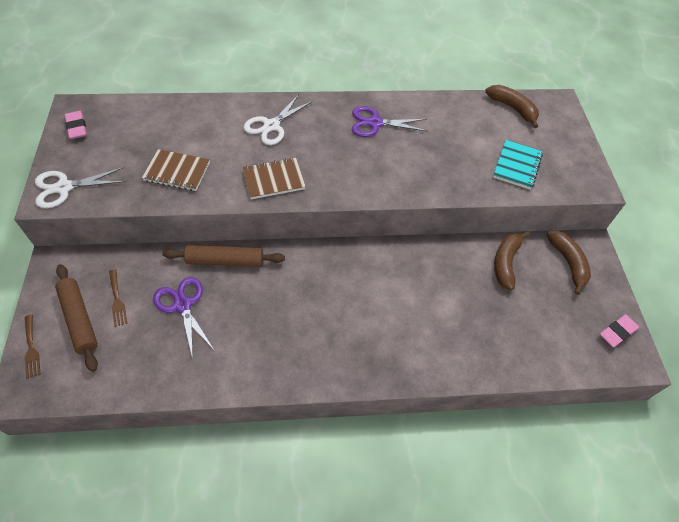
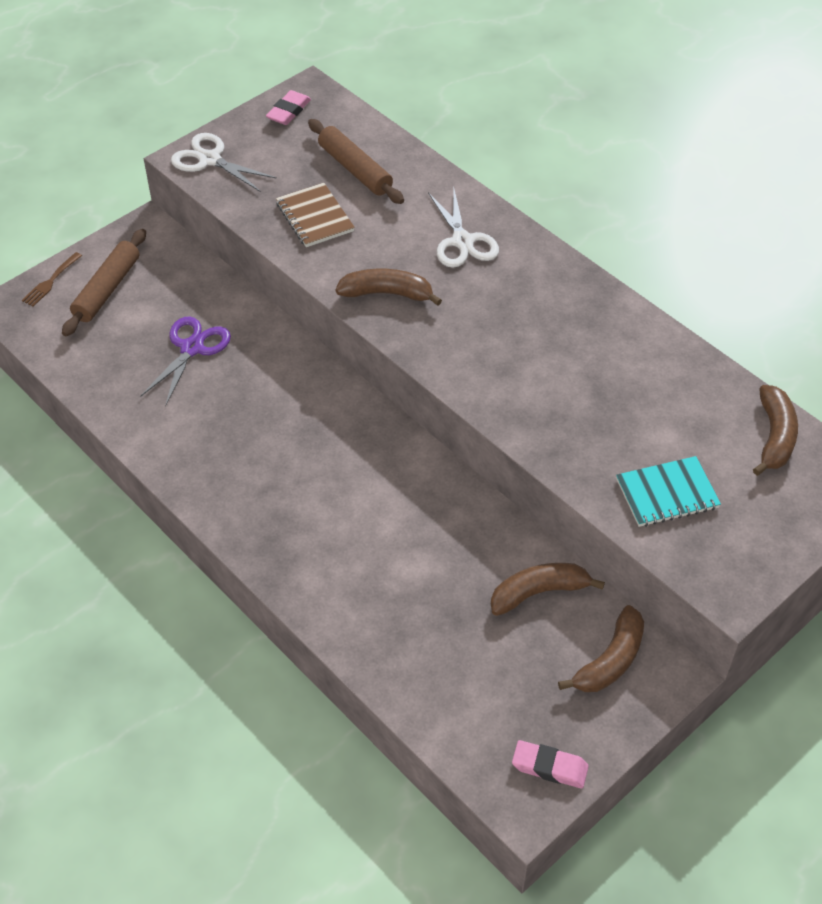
camera: 55 degrees right, 5 degrees down
(117, 300) = (151, 298): brown fork -> none
(225, 261) = (275, 343): brown rolling pin -> brown rolling pin (355, 169)
(271, 126) = (462, 241): white scissors -> white scissors turned 105 degrees counterclockwise
(273, 180) = (387, 293): brown notebook -> brown banana
(375, 123) = (575, 322): purple scissors -> none

